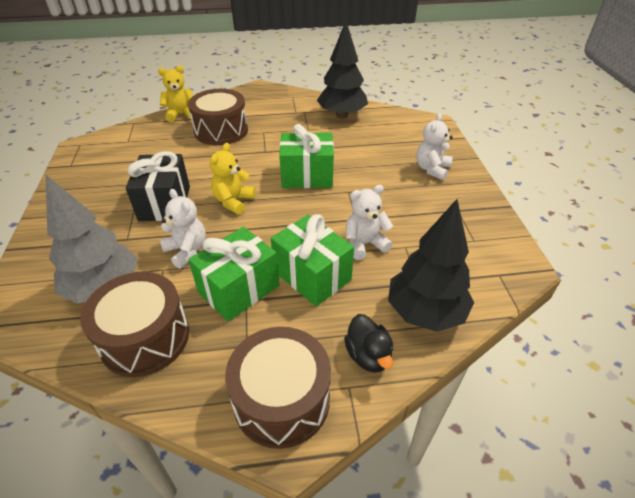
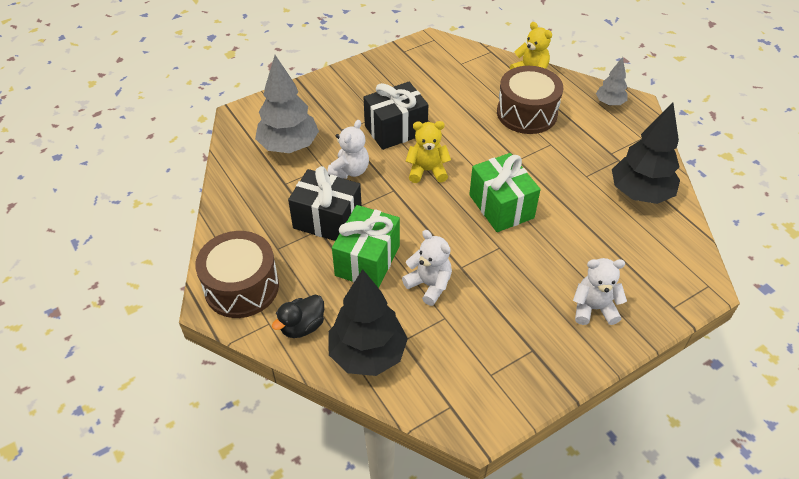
camera: 65 degrees right, 5 degrees up
(145, 338) = (258, 191): brown drum -> none
(239, 289) = (327, 220): green gift -> black gift
(248, 96) = (609, 103): none -> grey tree

